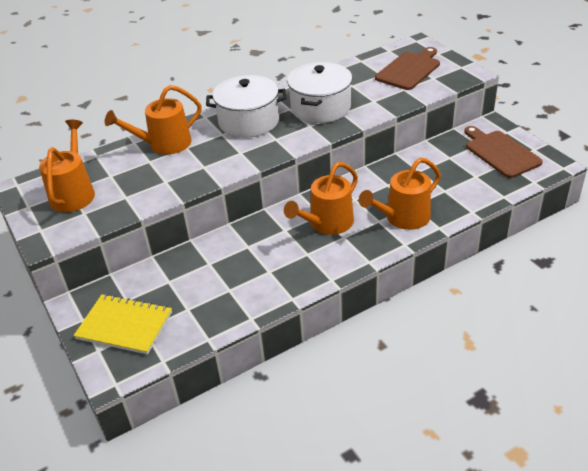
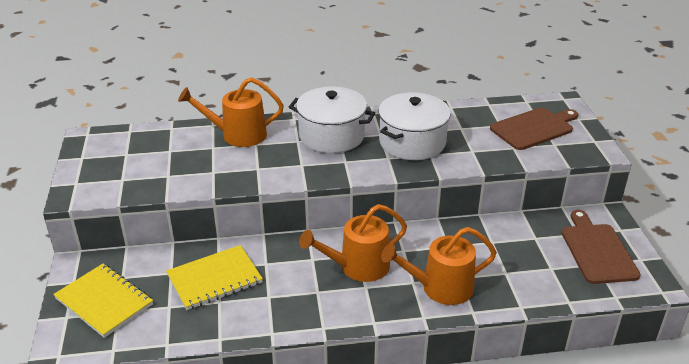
camera: 20 degrees right, 5 degrees down
(74, 193) = (127, 157): orange watering can -> none
(212, 273) = (214, 279): none -> yellow notebook

